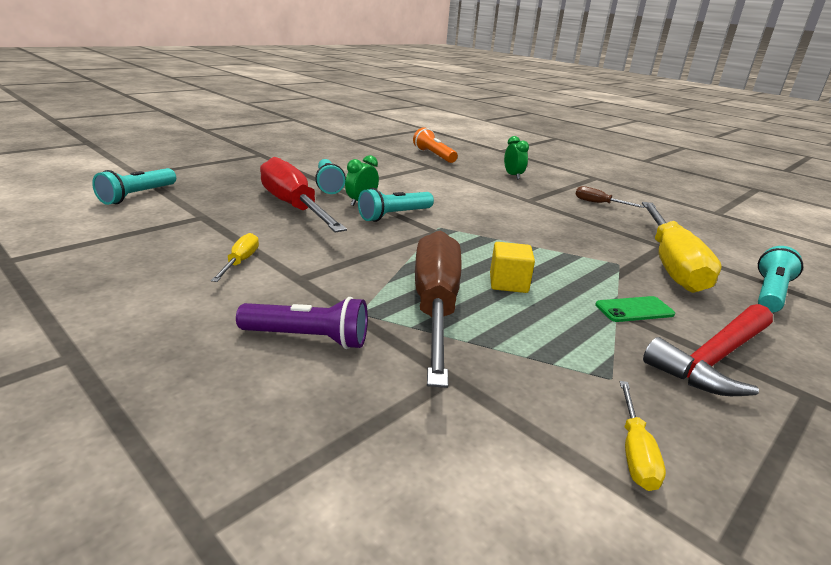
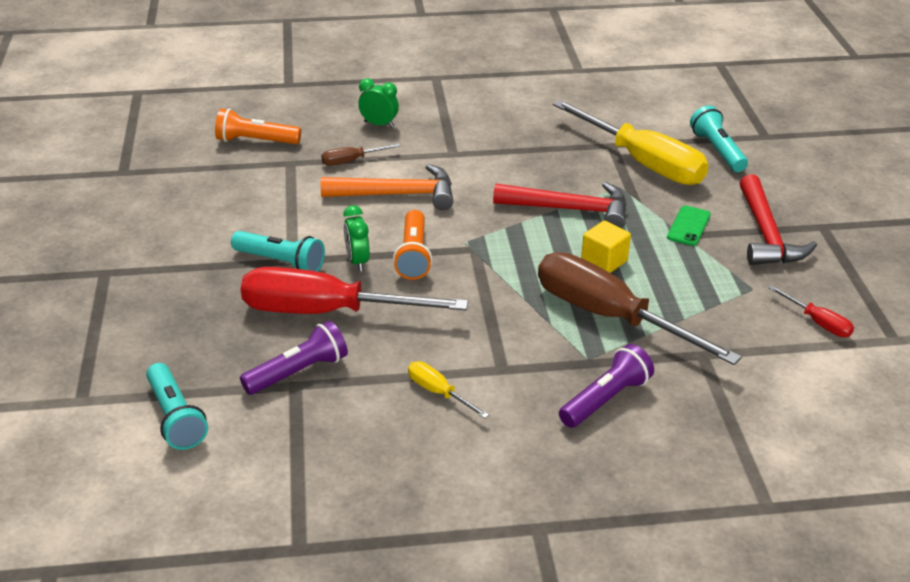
camera: 50 degrees left, 10 degrees up
(217, 214) = (298, 372): none -> purple flashlight
(394, 215) = (413, 255): turquoise flashlight -> orange flashlight
(452, 196) = (397, 195): none -> orange hammer
(548, 252) = (569, 209): none -> red hammer
(599, 203) = (500, 118): brown screwdriver -> brown screwdriver (351, 161)
(635, 452) = (818, 322): yellow screwdriver -> red screwdriver

